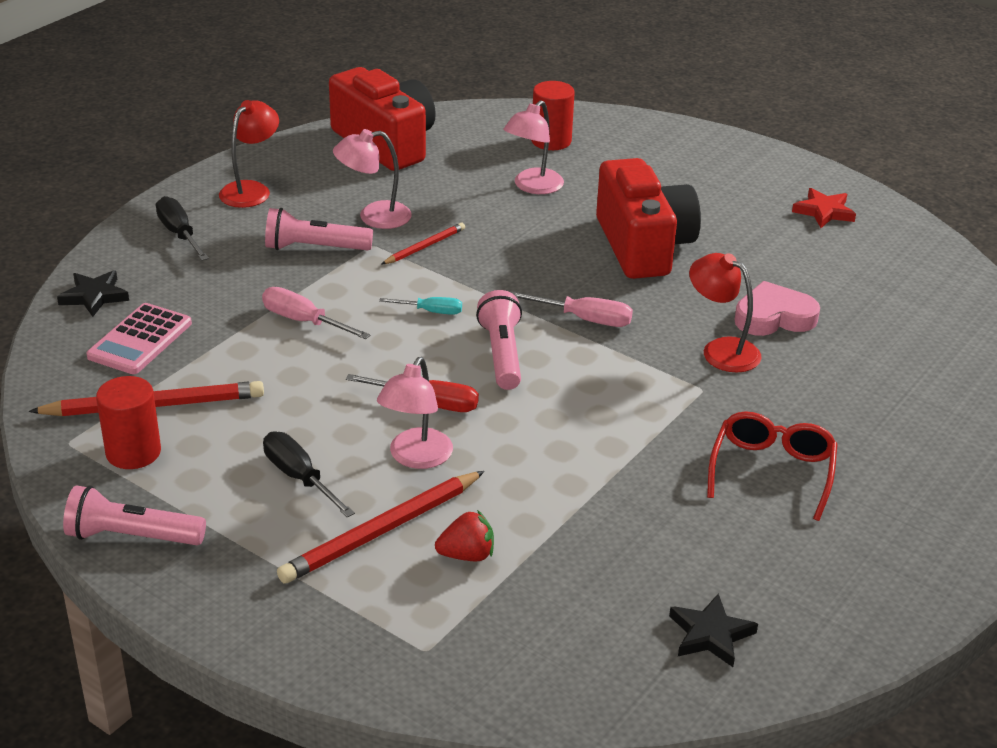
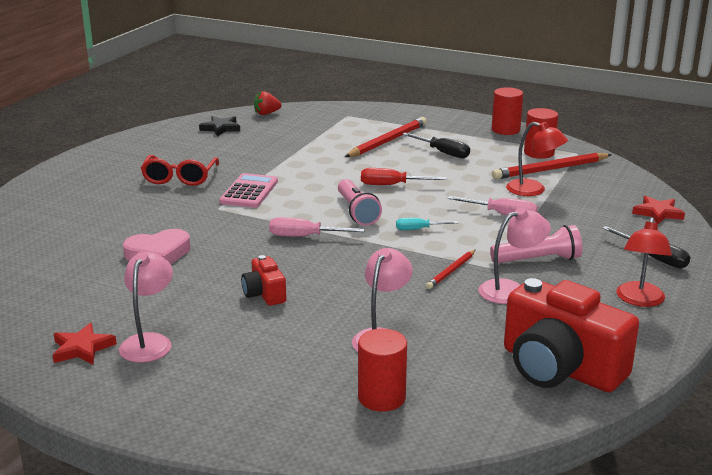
camera: 170 degrees right, 10 degrees down
(94, 296) = (658, 213): black star -> red star
(132, 536) = (505, 130): pink flashlight -> red cylinder
(140, 340) = (596, 195): pink calculator -> pink calculator (249, 192)
(415, 458) = (386, 164): pink lamp -> pink lamp (149, 342)
(467, 555) = (341, 138): red strawberry -> red strawberry (266, 113)
(643, 246) = (264, 294): red camera -> red camera, size x0.47
(721, 350) = (203, 229): red lamp -> red lamp (533, 190)

